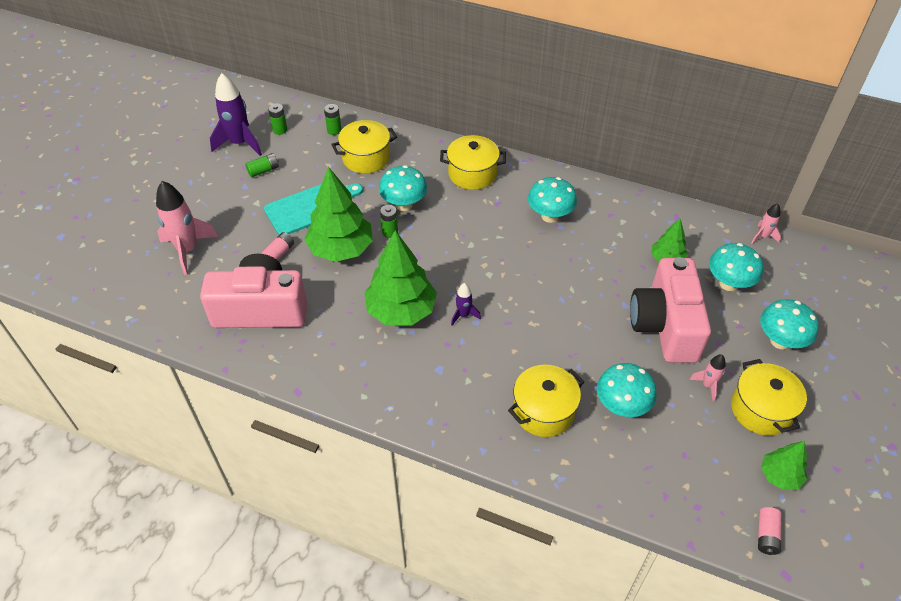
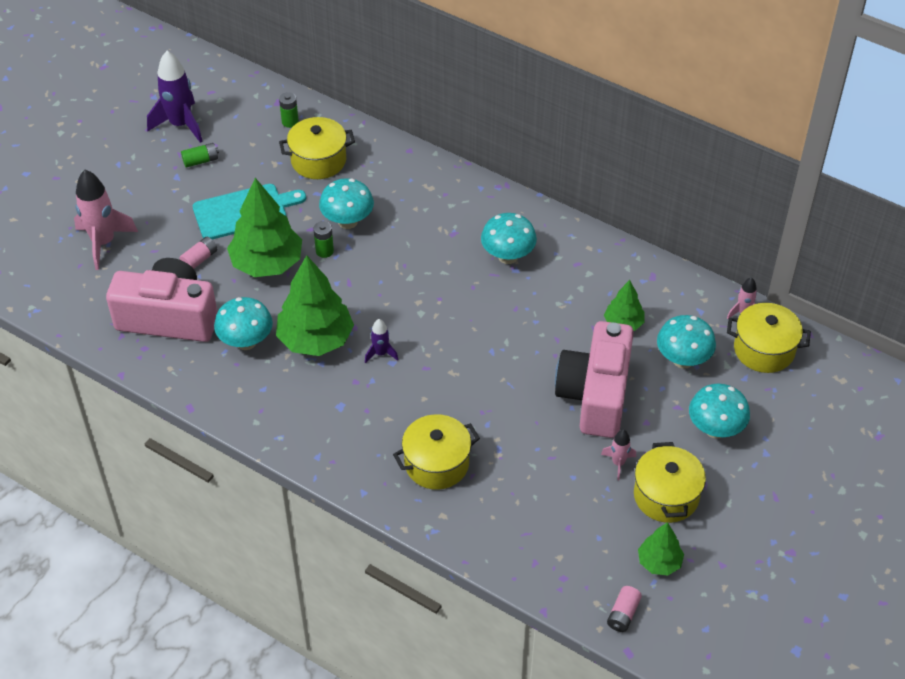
camera: 10 degrees right, 0 degrees up
(280, 130) = (228, 113): green battery -> none
(472, 174) = (434, 195): yellow pot -> yellow pot (764, 350)
(621, 406) = (519, 470): turquoise mushroom -> turquoise mushroom (246, 342)

